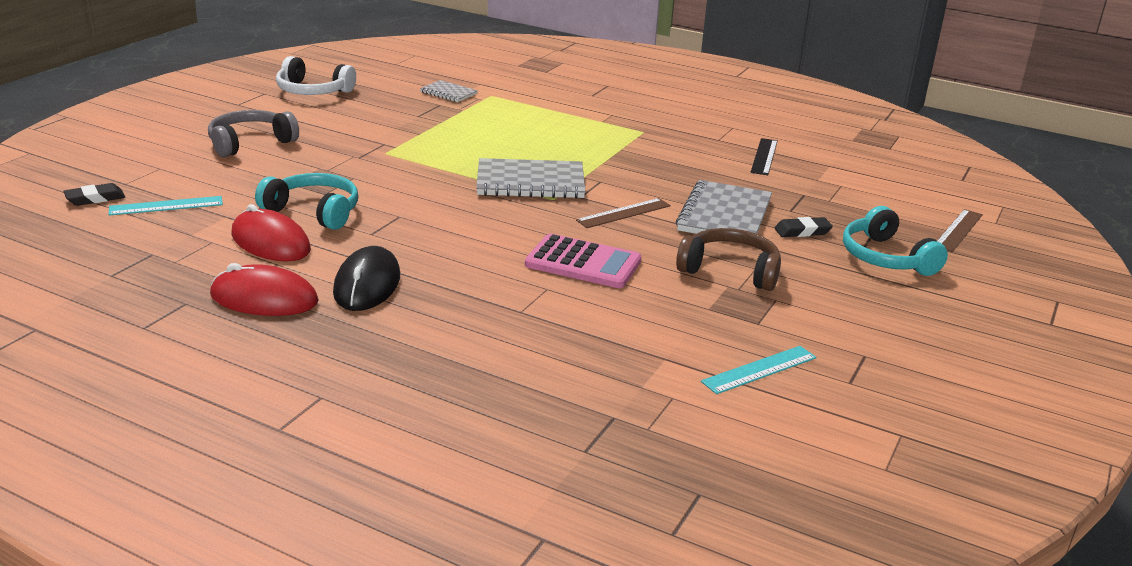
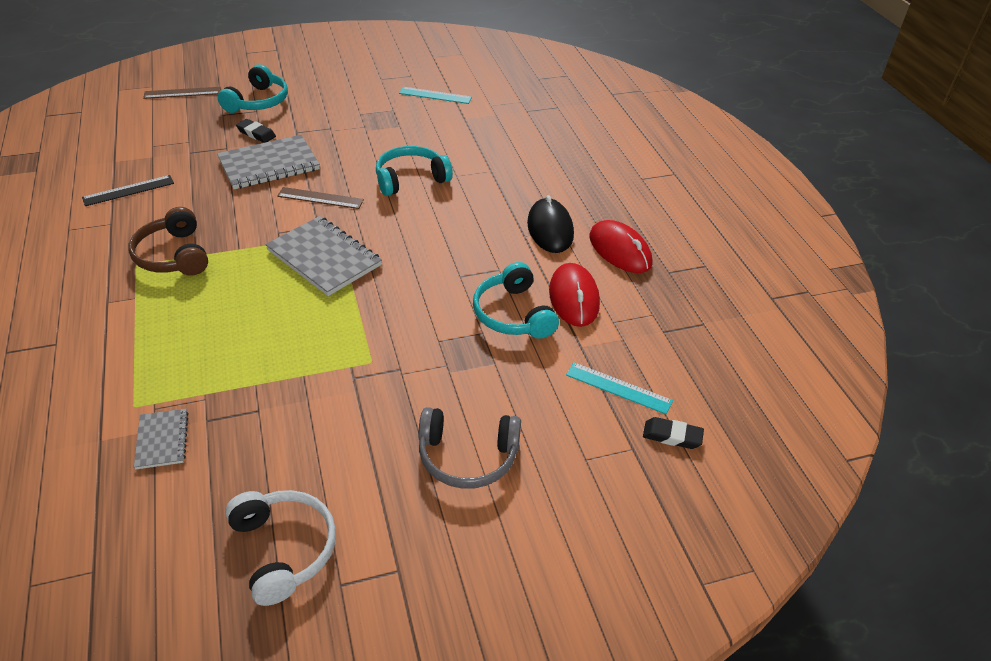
camera: 135 degrees left, 15 degrees up
(367, 284) = (550, 229): black mouse -> black mouse turned 60 degrees counterclockwise
(583, 263) = (410, 179): pink calculator -> turquoise headphones
(730, 271) = (347, 135): brown headphones -> brown headphones (173, 255)

